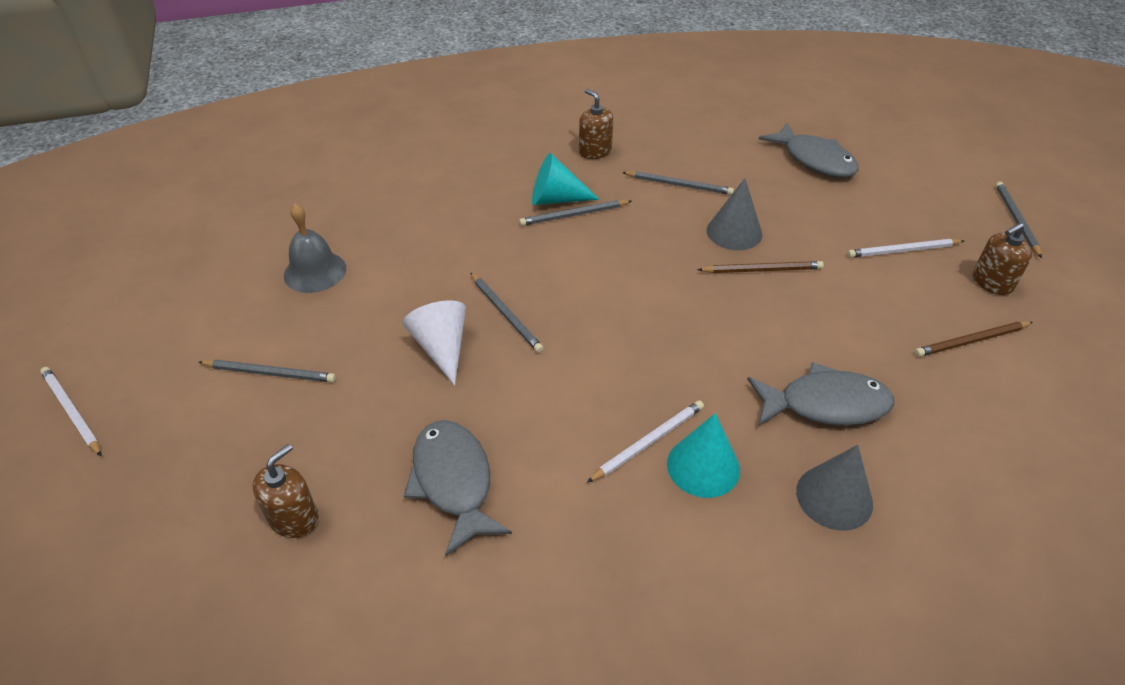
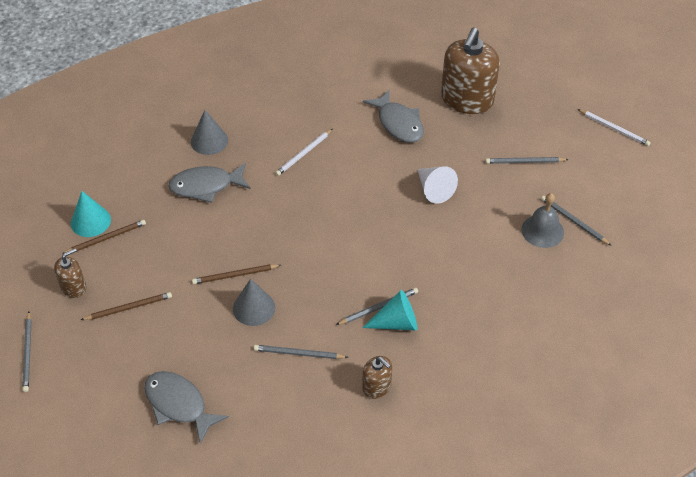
camera: 170 degrees right, 5 degrees up
(294, 518) = (467, 100): brown soap dispenser -> brown soap dispenser, size x2.05
(506, 314) = (403, 217): grey pencil -> grey pencil (574, 221)
(703, 466) = (274, 146): turquoise cone -> turquoise cone (90, 221)
(902, 251) = (129, 308): white pencil -> brown pencil

